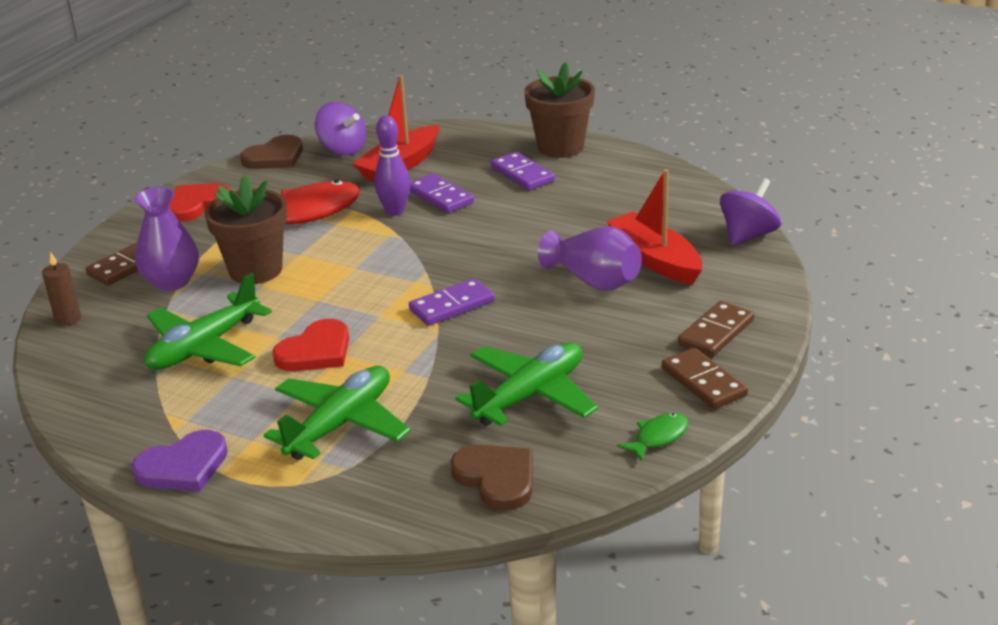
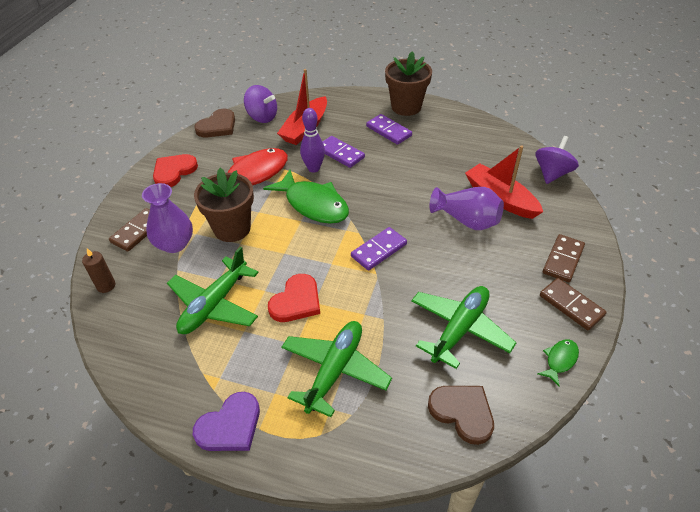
camera: 10 degrees left, 15 degrees up
(379, 251) = (313, 204): none -> green fish

